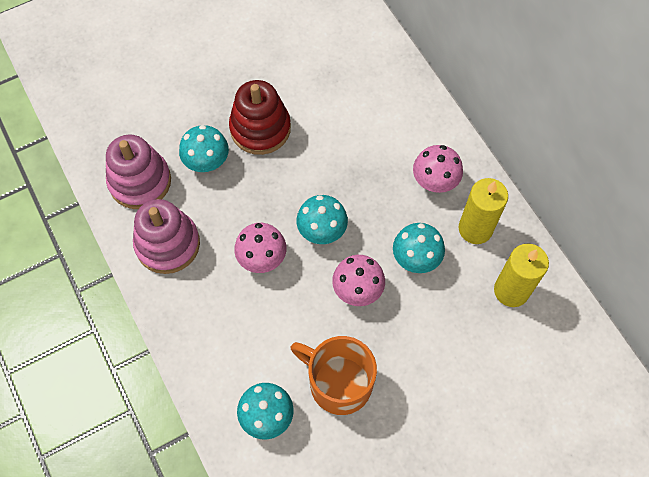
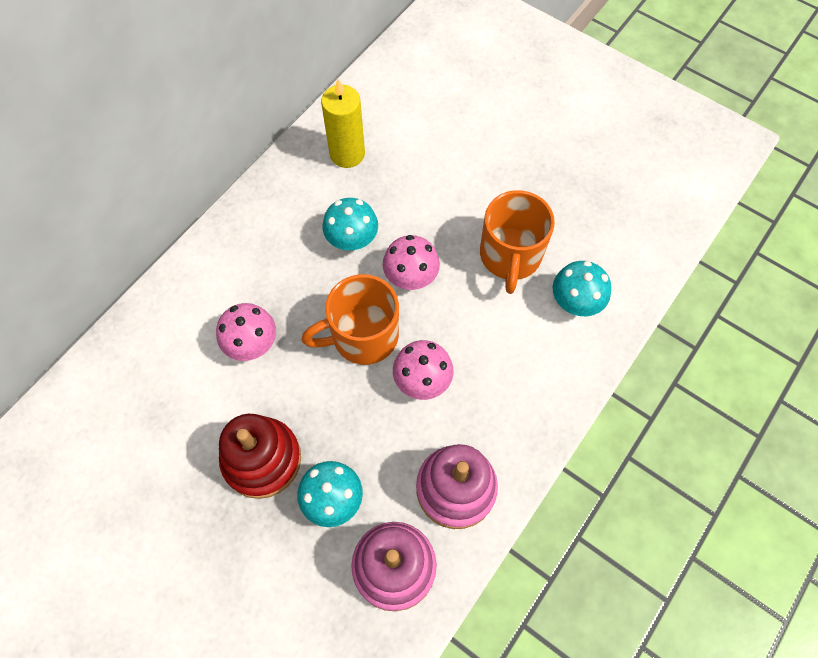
camera: 115 degrees left, 0 degrees up
(322, 231) = (362, 336): turquoise mushroom -> orange mug
(434, 181) = (257, 254): pink mushroom -> pink mushroom (252, 344)
(475, 229) = (296, 202): yellow candle -> none

